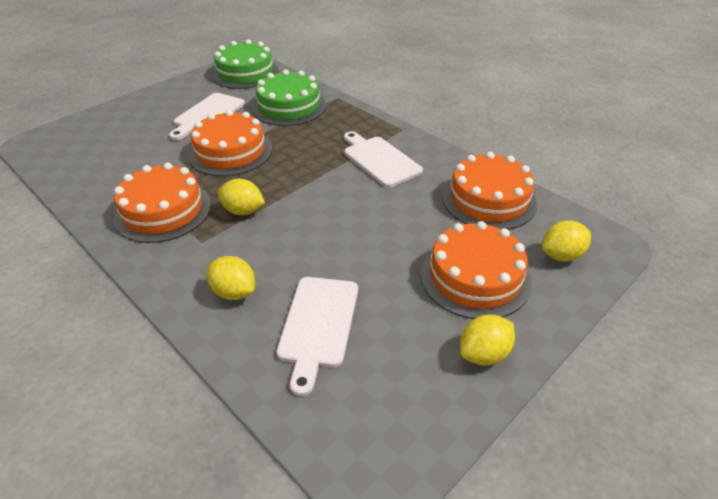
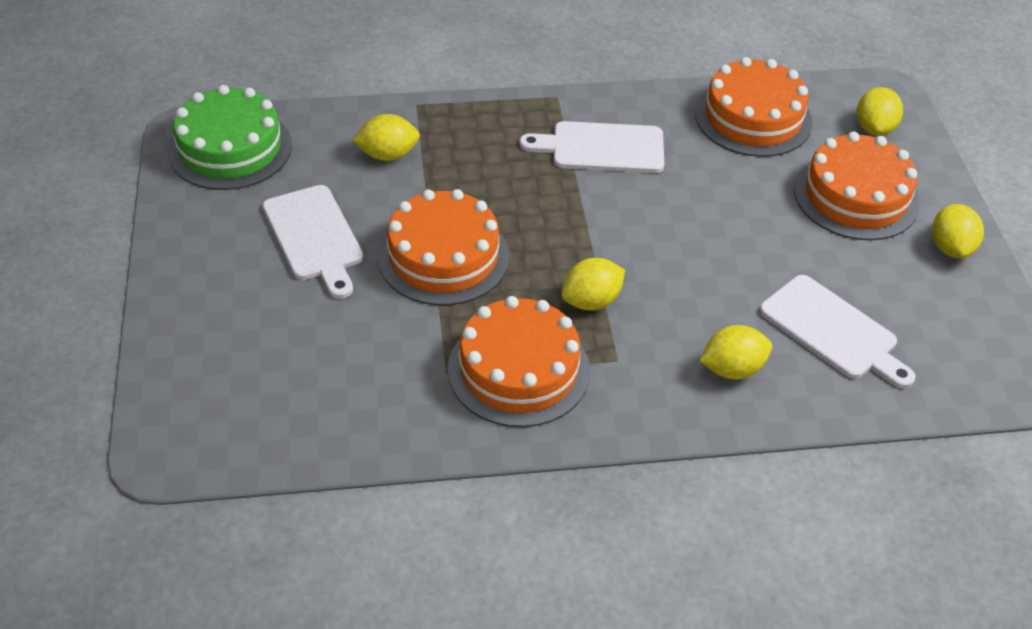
camera: 55 degrees left, 5 degrees up
(289, 107) = (388, 155): green cake -> yellow lemon

